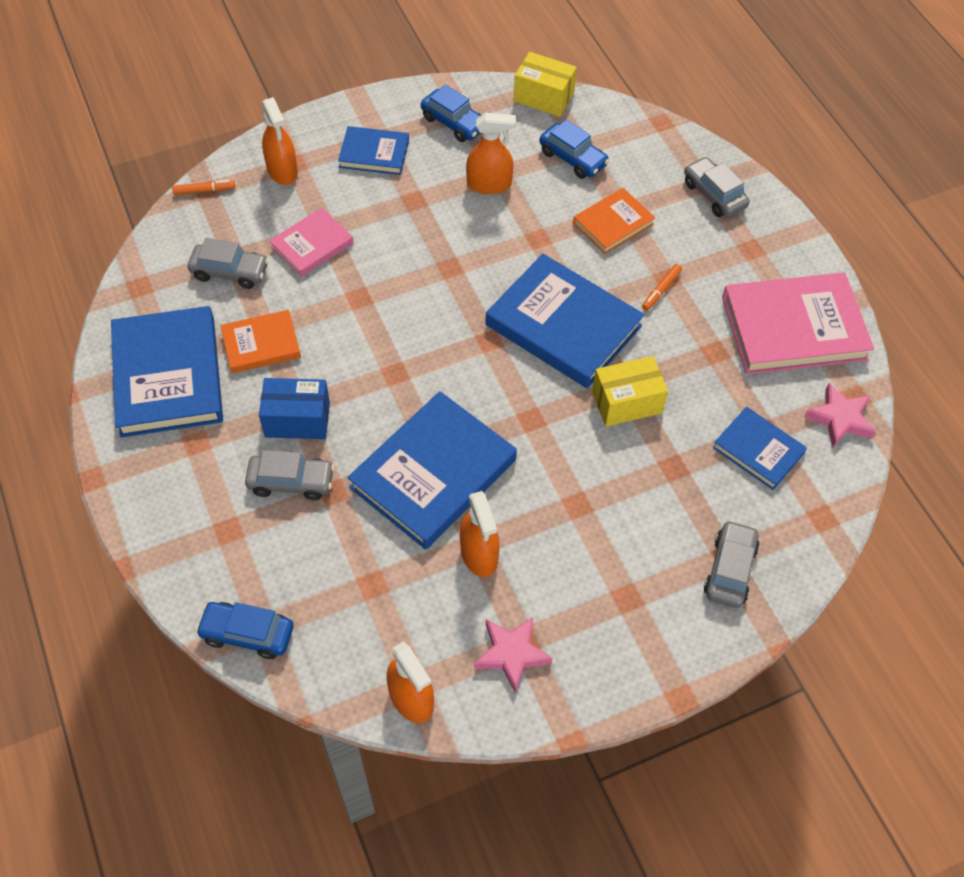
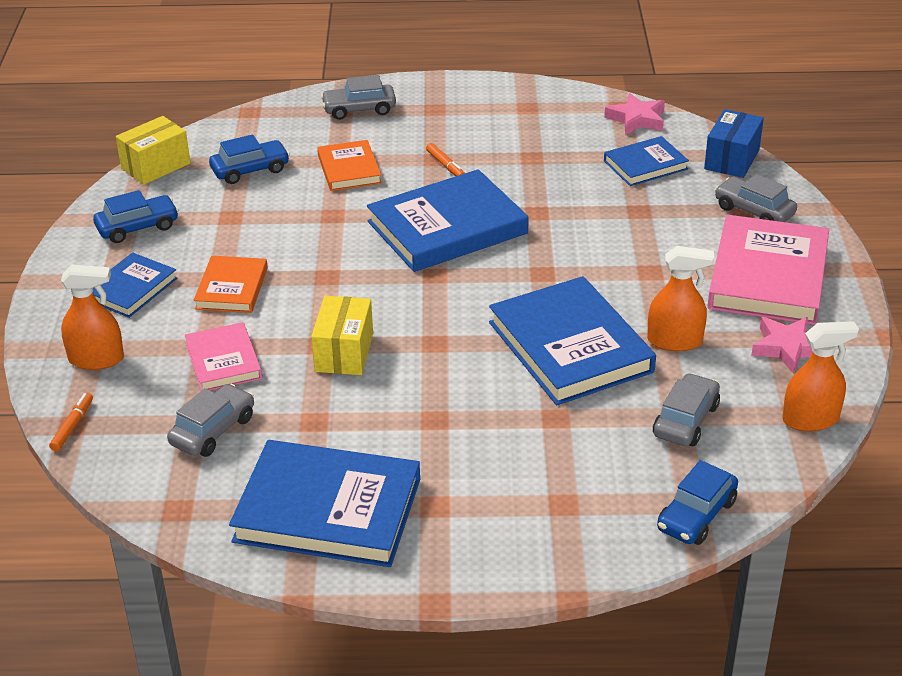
camera: 65 degrees left, 20 degrees down
(261, 344) = (333, 428): orange book -> orange book (232, 288)
(291, 482) = (527, 444): grey car -> grey car (685, 420)
(297, 419) = (451, 423): blue box -> blue box (731, 159)
(489, 184) = (240, 226): orange spray bottle -> none
(626, 402) = (556, 216): yellow box -> yellow box (344, 352)
(793, 328) = (532, 113): pink book -> pink book (767, 276)

